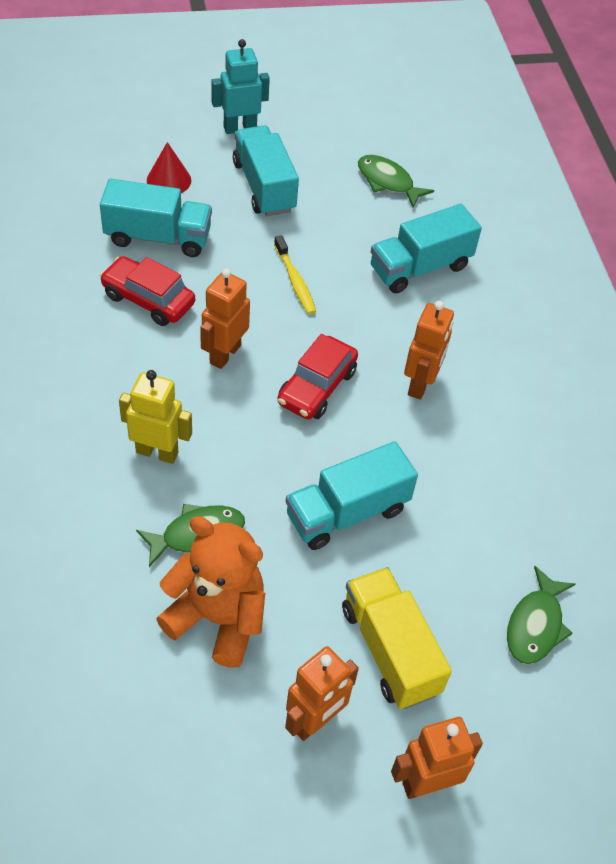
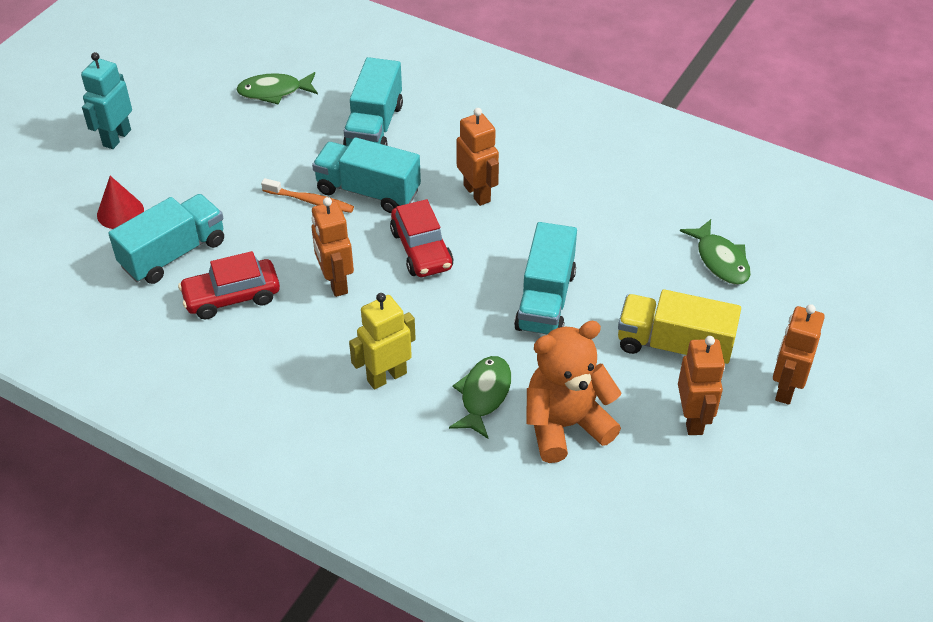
camera: 45 degrees left, 5 degrees down
(264, 187) = (196, 161): turquoise truck -> turquoise truck (368, 191)
(295, 281) = (310, 201): yellow toothbrush -> orange toothbrush

